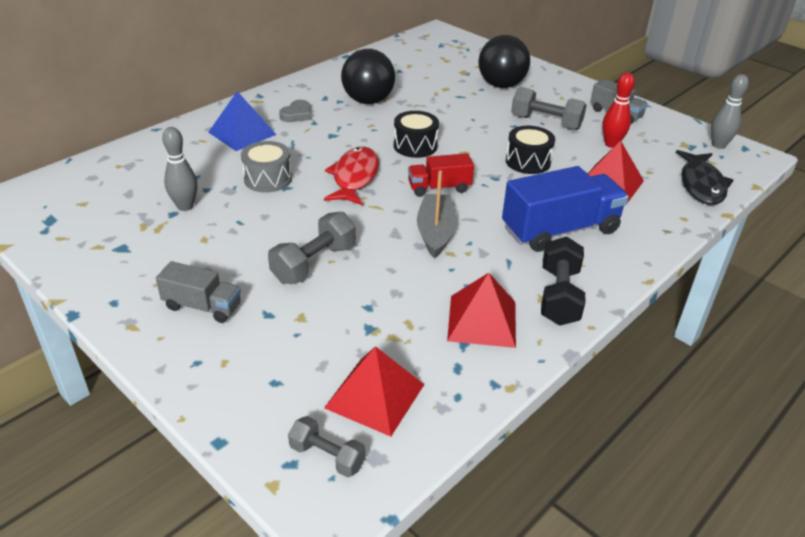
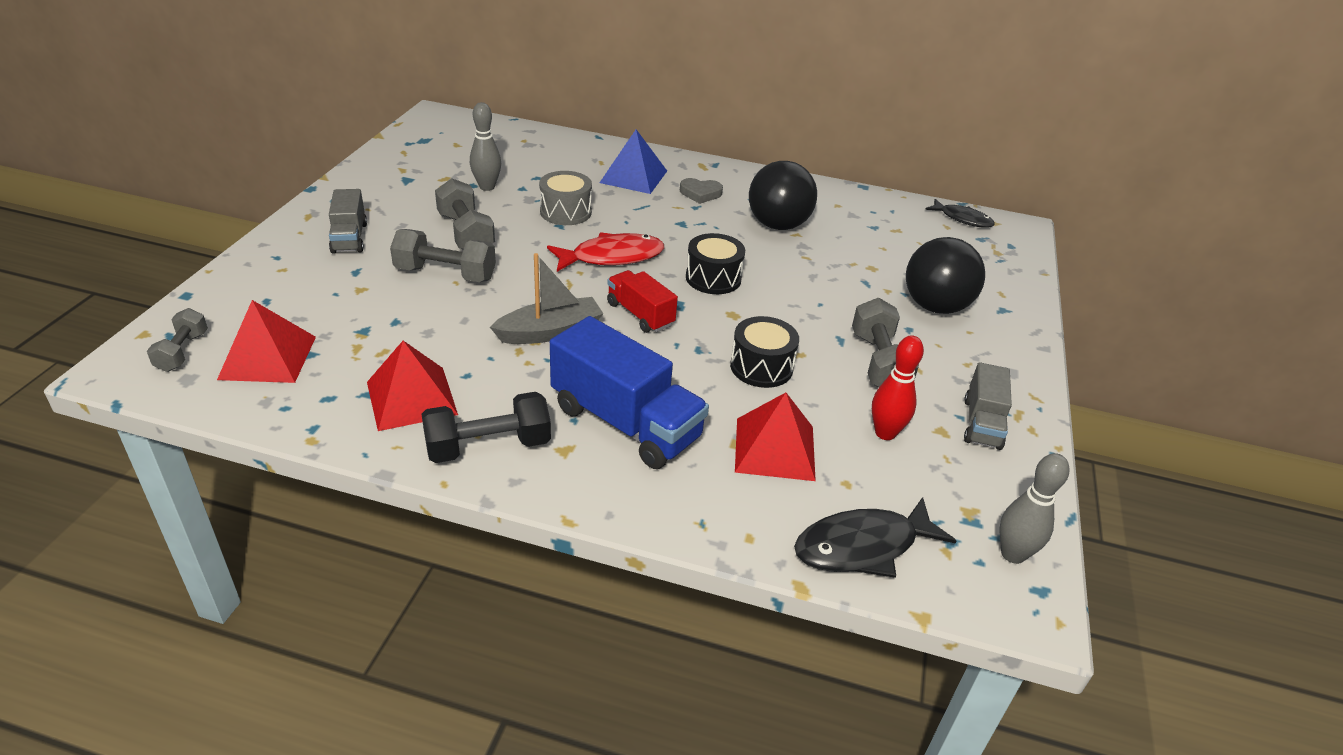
camera: 60 degrees right, 0 degrees up
(256, 237) = (466, 233): none -> grey dumbbell
(414, 42) = (962, 219): none -> black fish

